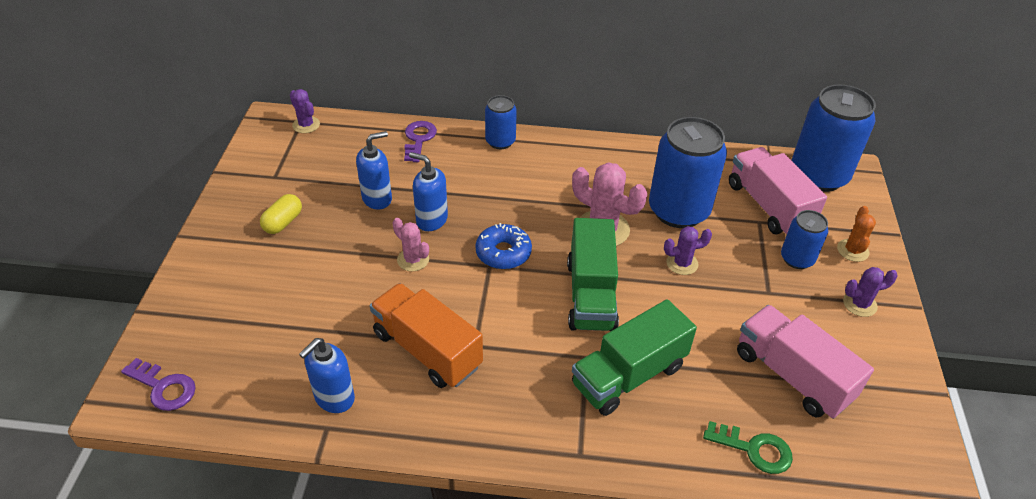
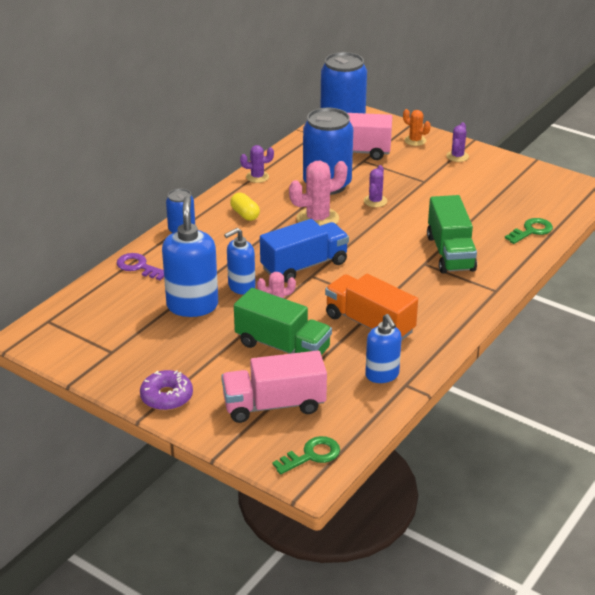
camera: 60 degrees left, 10 degrees down
(164, 387) = (311, 455): purple key -> green key
(220, 239) = (166, 397): none -> purple donut
(283, 222) = (176, 359): yellow capsule -> yellow capsule (245, 214)
(306, 125) = (56, 319): purple cactus -> purple cactus (257, 177)
(377, 199) = (192, 305): blue soap dispenser -> blue soap dispenser, size x1.59
(427, 350) = (369, 324): orange truck -> orange truck turned 60 degrees clockwise
(503, 253) = (304, 266): blue donut -> blue truck
(591, 295) = (373, 244): green truck -> green truck (282, 347)
(792, 376) = (491, 199): pink truck -> pink truck (274, 405)
(797, 259) = (406, 161): blue can -> none

